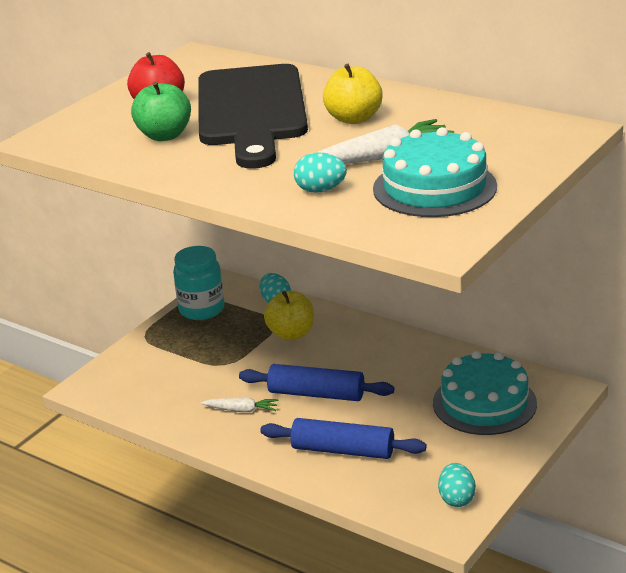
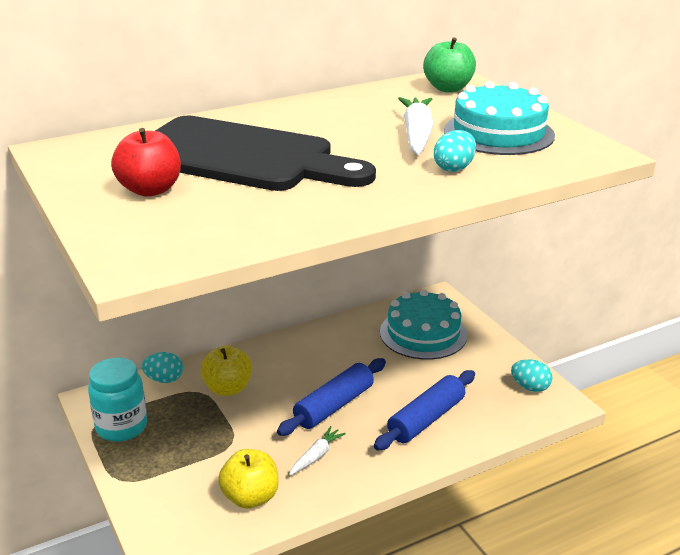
camera: 65 degrees left, 0 degrees up
(164, 135) = (234, 202): green apple -> green apple (448, 88)
(353, 118) = (325, 127): yellow apple -> yellow apple (250, 497)

